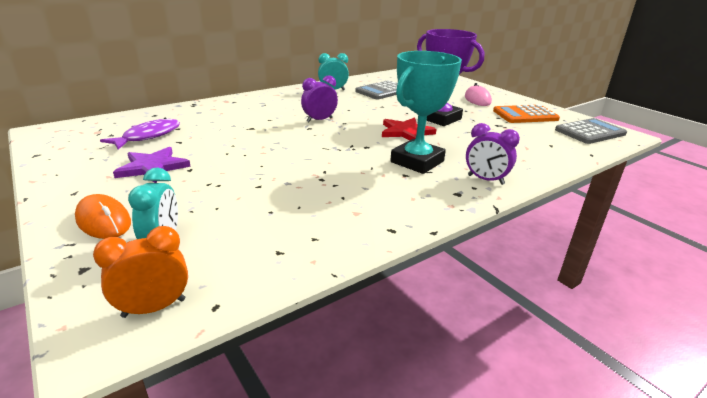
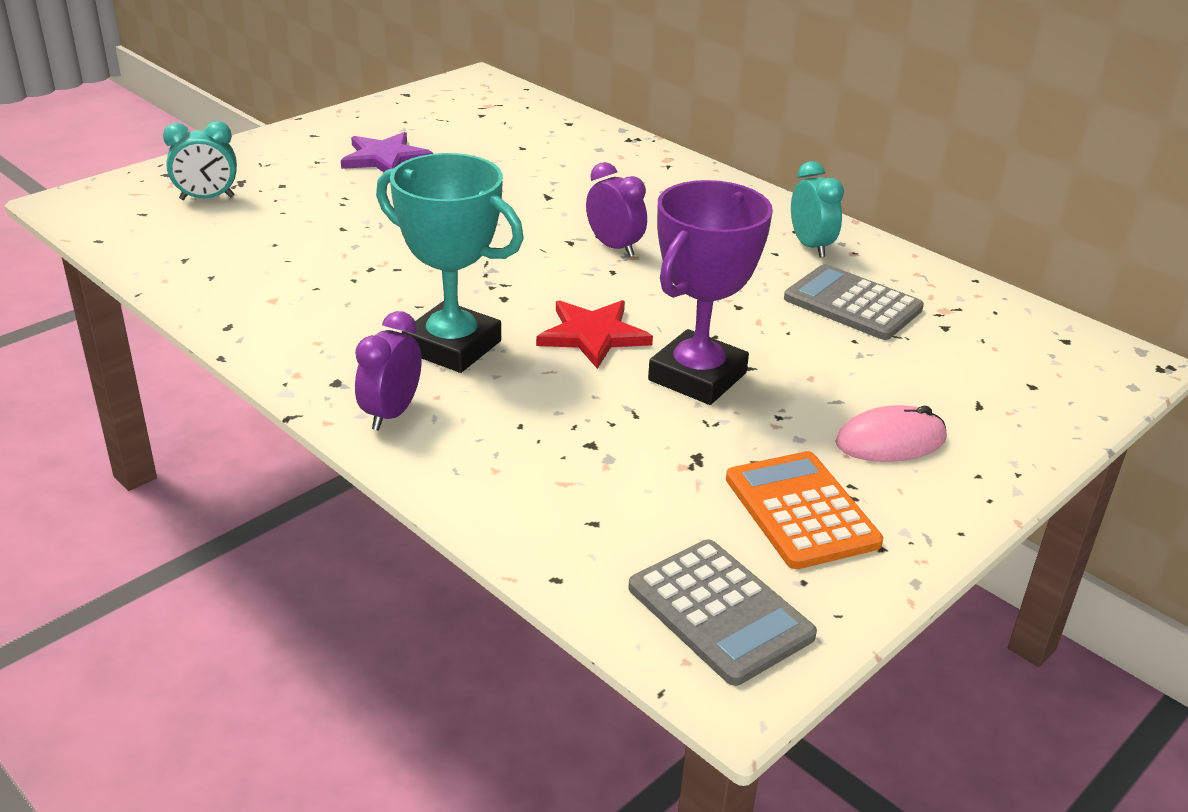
camera: 80 degrees right, 5 degrees up
(103, 220) = (252, 162): orange mouse -> none
(148, 136) = (484, 136): purple fish -> none
(154, 308) = (103, 215): orange clock -> none

